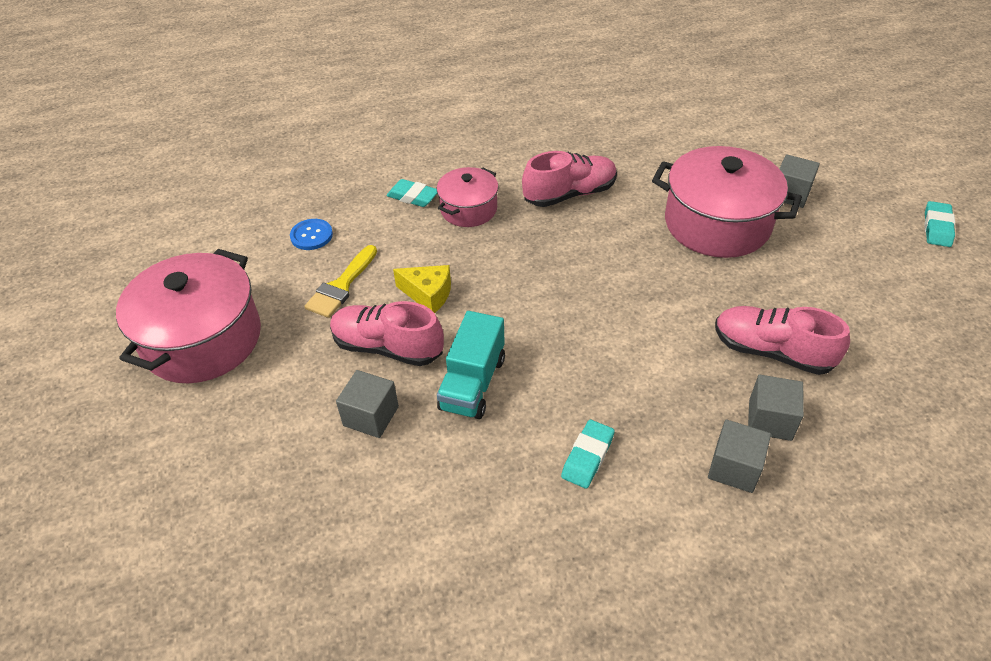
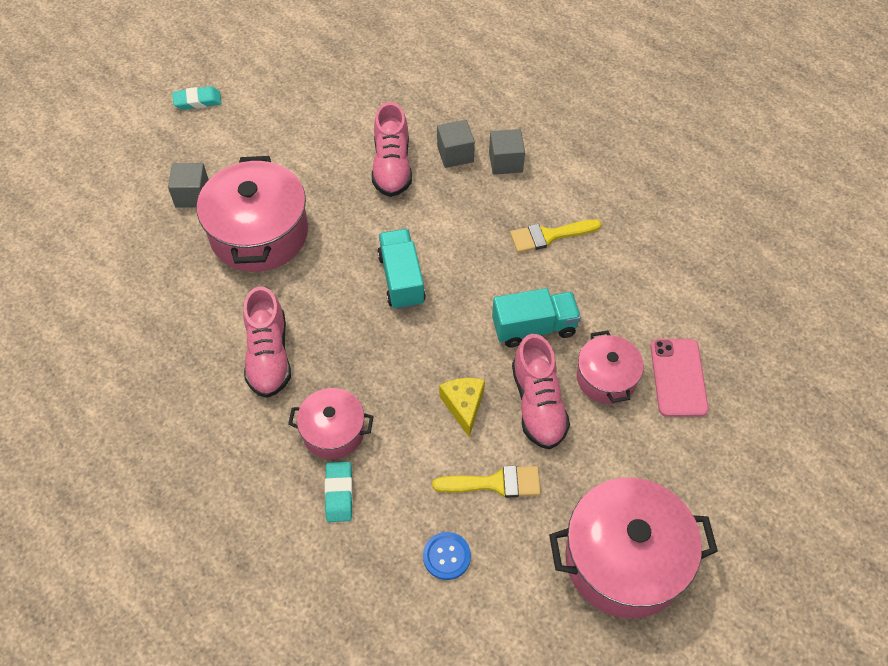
camera: 120 degrees left, 10 degrees up
(319, 483) = (678, 378): none -> pink phone
(371, 416) = (606, 378): grey cube -> pink pot
(569, 194) = (268, 356): pink shoe -> pink shoe turned 135 degrees counterclockwise
(587, 457) = (549, 236): turquoise eraser -> yellow brush
(601, 303) = (401, 279): none -> turquoise truck

